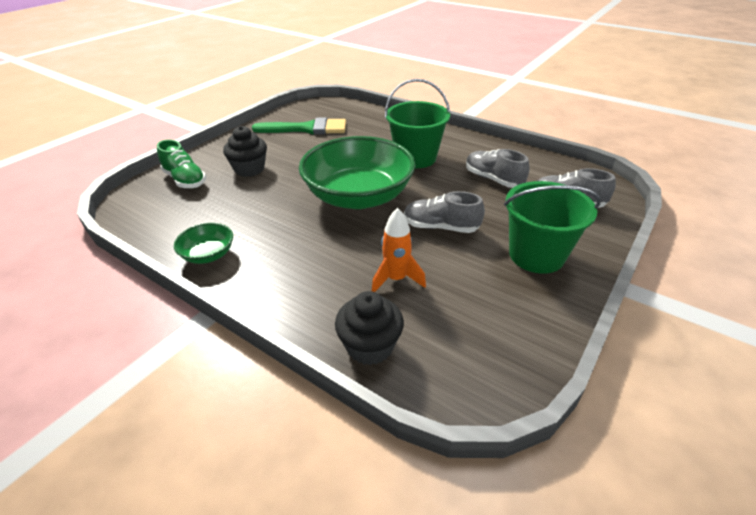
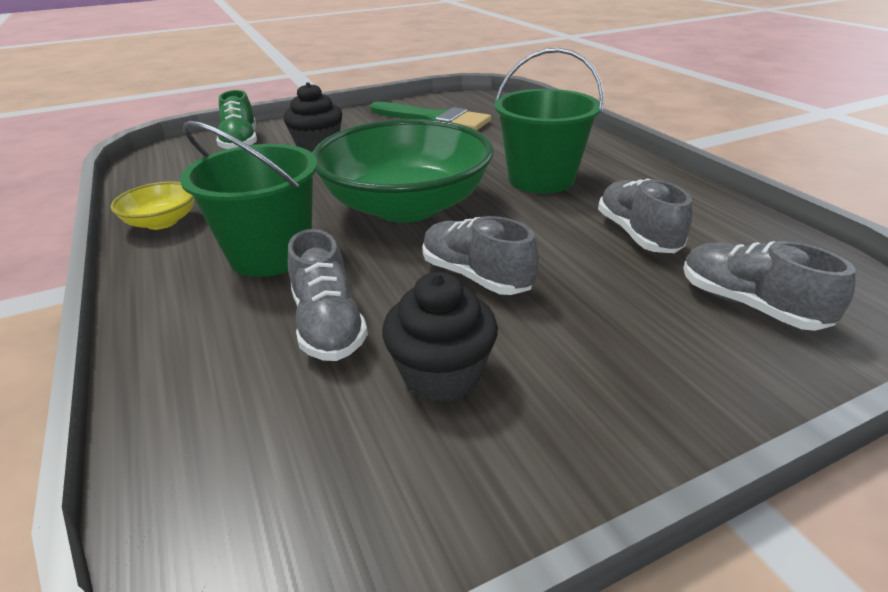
camera: 30 degrees right, 5 degrees down
(208, 255) = (162, 222): green bowl -> yellow bowl
(370, 346) = (182, 403): black cupcake -> black cupcake (441, 374)
(396, 279) = (328, 325): orange rocket -> grey shoe
(536, 255) = (595, 371): green bucket -> green bucket (271, 254)

